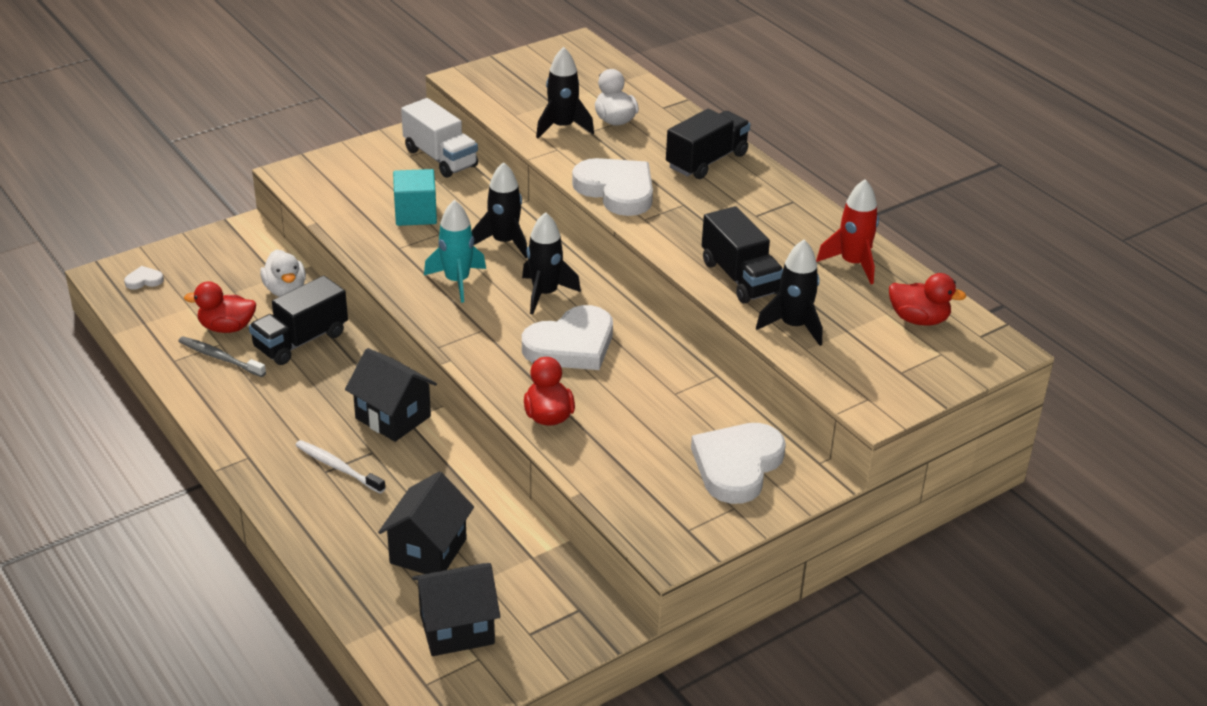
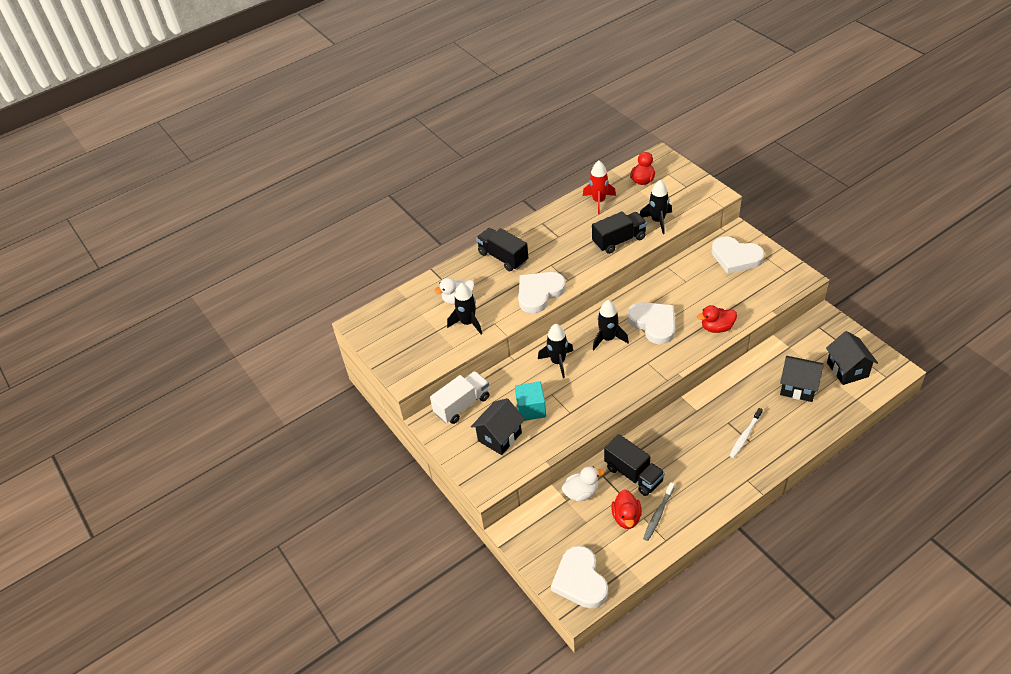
camera: 85 degrees left, 10 degrees up
(144, 280) = (580, 580): white heart -> white heart, size x2.42
(393, 417) = (696, 417): black house -> black house (499, 437)
(457, 281) = (602, 379): turquoise rocket -> none

